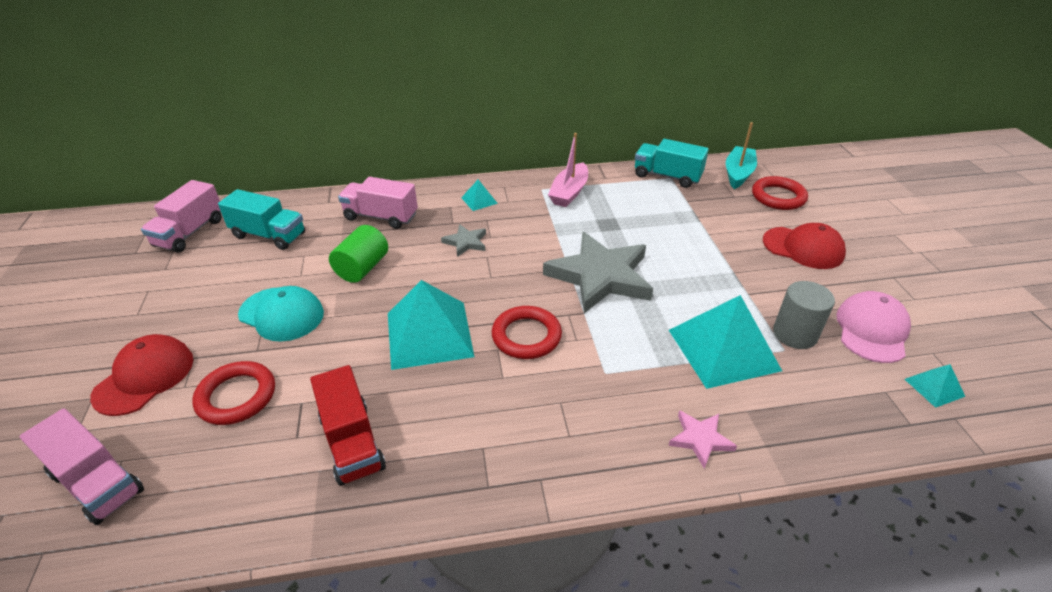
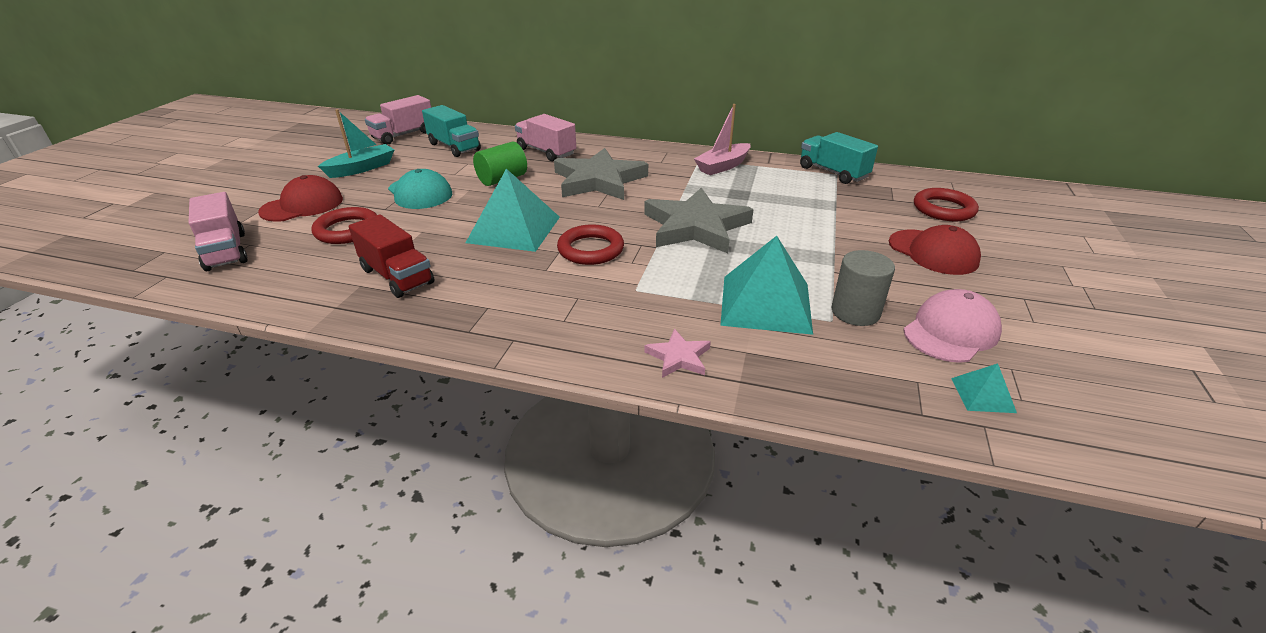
camera: 25 degrees right, 5 degrees down
(352, 442) = (397, 276): red truck -> red truck turned 45 degrees counterclockwise
(466, 242) = (599, 180): grey star -> grey star, size x2.22
(479, 200) = (636, 156): turquoise pyramid -> none
(738, 174) = (914, 184): turquoise boat -> turquoise boat (362, 168)

